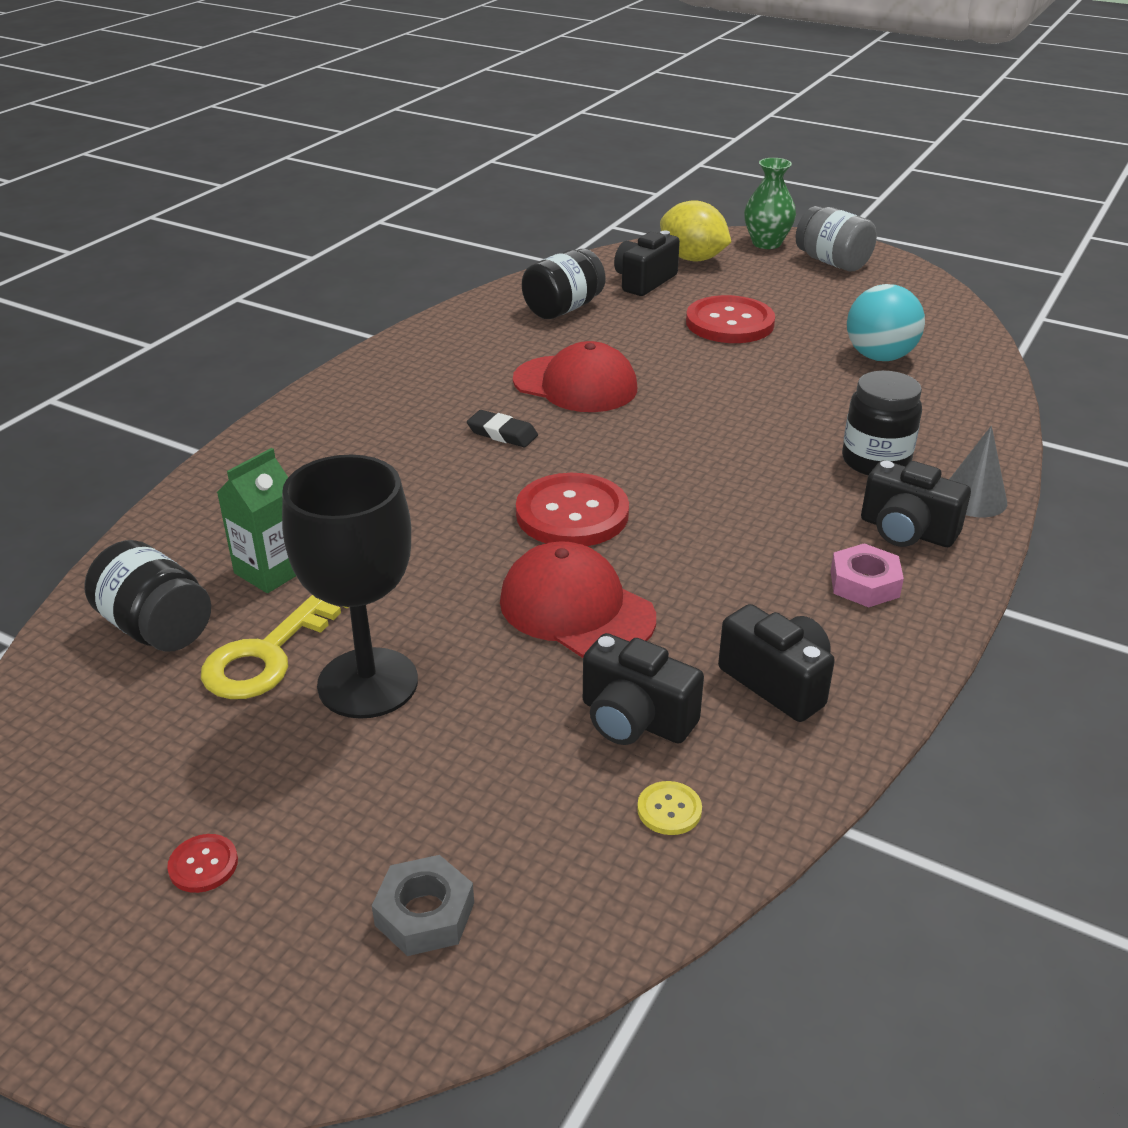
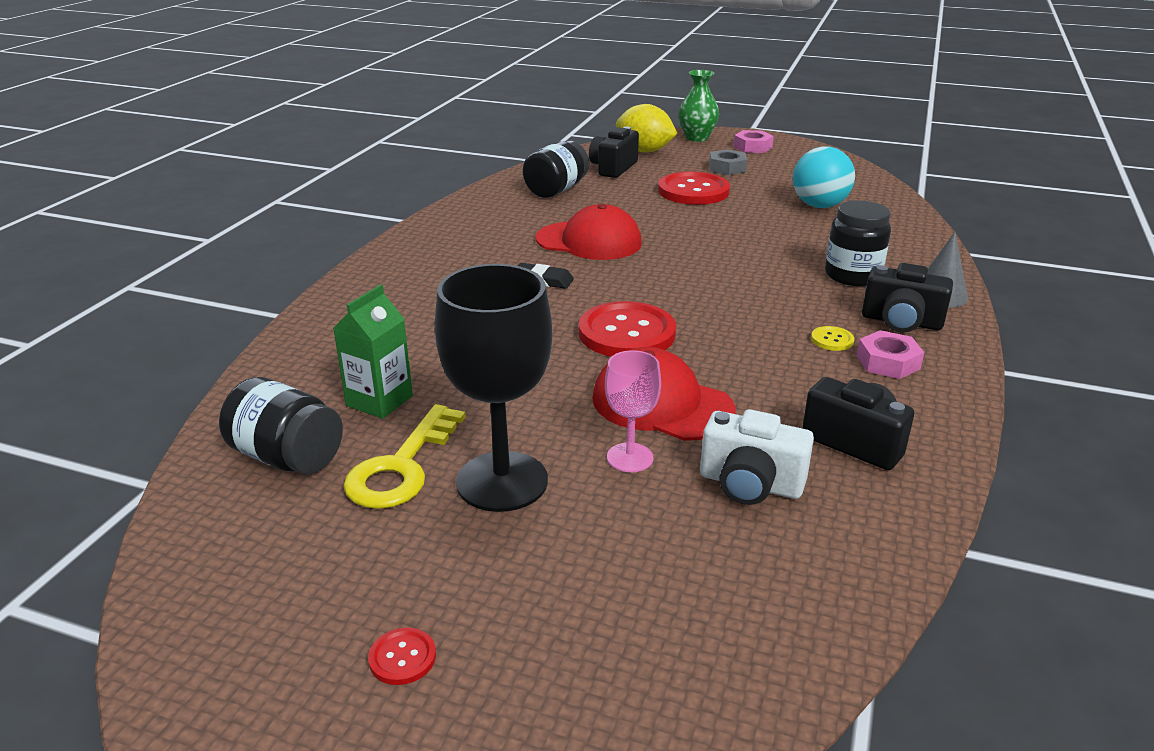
camera: 10 degrees left, 5 degrees down
(424, 914) = (633, 672): grey nut -> grey nut (727, 168)
(515, 671) = (630, 457): none -> pink goblet
(635, 719) = (750, 484): black camera -> white camera
(669, 810) = (813, 553): yellow button -> yellow button (832, 340)
(832, 262) = (752, 147): grey jar -> pink nut

